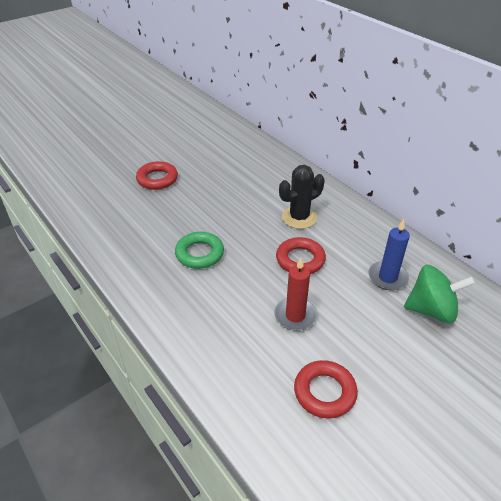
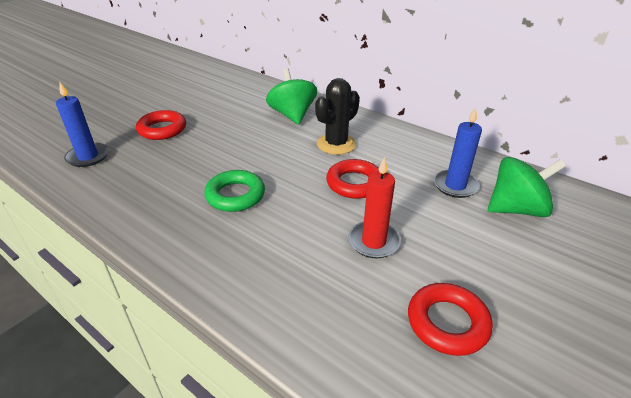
camera: 15 degrees left, 5 degrees down
(95, 197) = (88, 157): none -> blue candle
(271, 180) = (292, 115): none -> green spinning top

